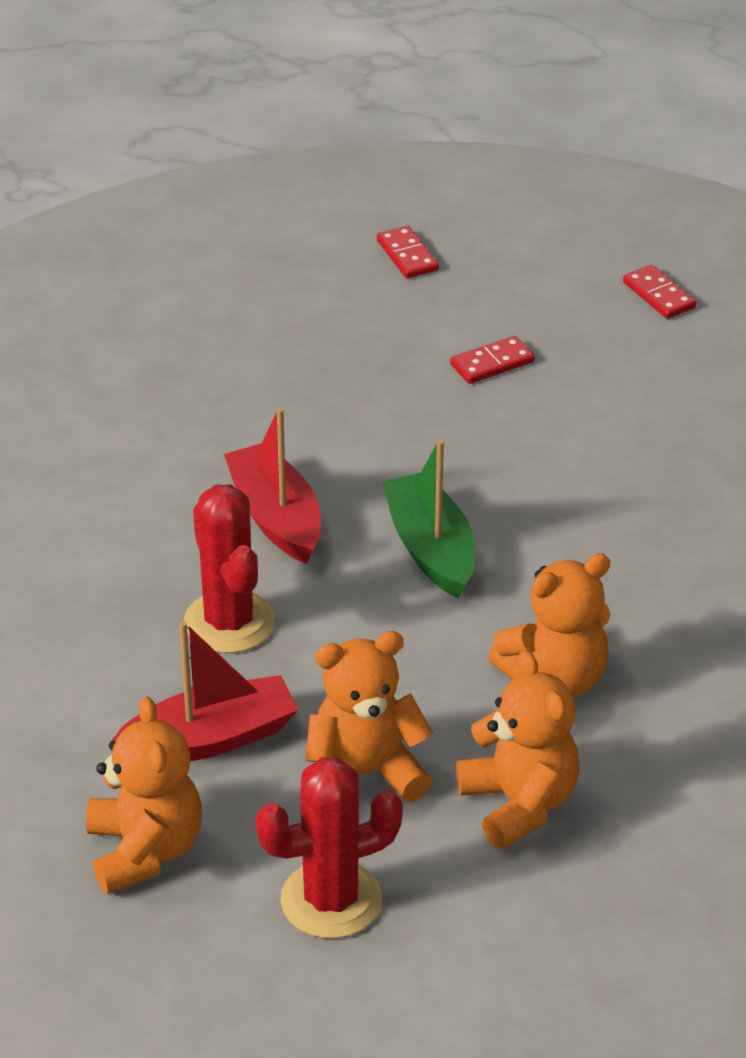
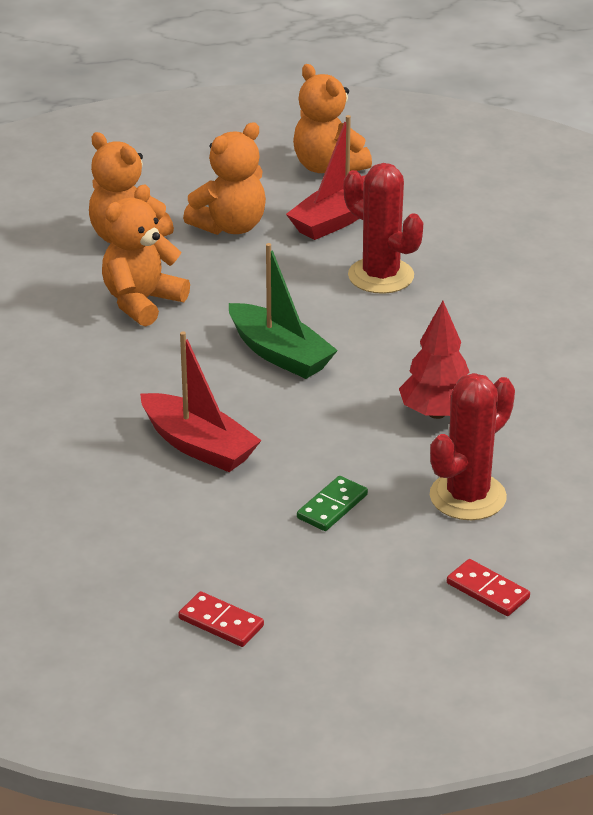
camera: 155 degrees right, 5 degrees down
(276, 517) = (406, 343): red boat -> red boat (198, 445)
(313, 426) = (437, 413): none -> red tree
(331, 900) = (207, 173): red cactus -> red cactus (467, 497)
(492, 363) = (332, 506): red domino -> green domino

